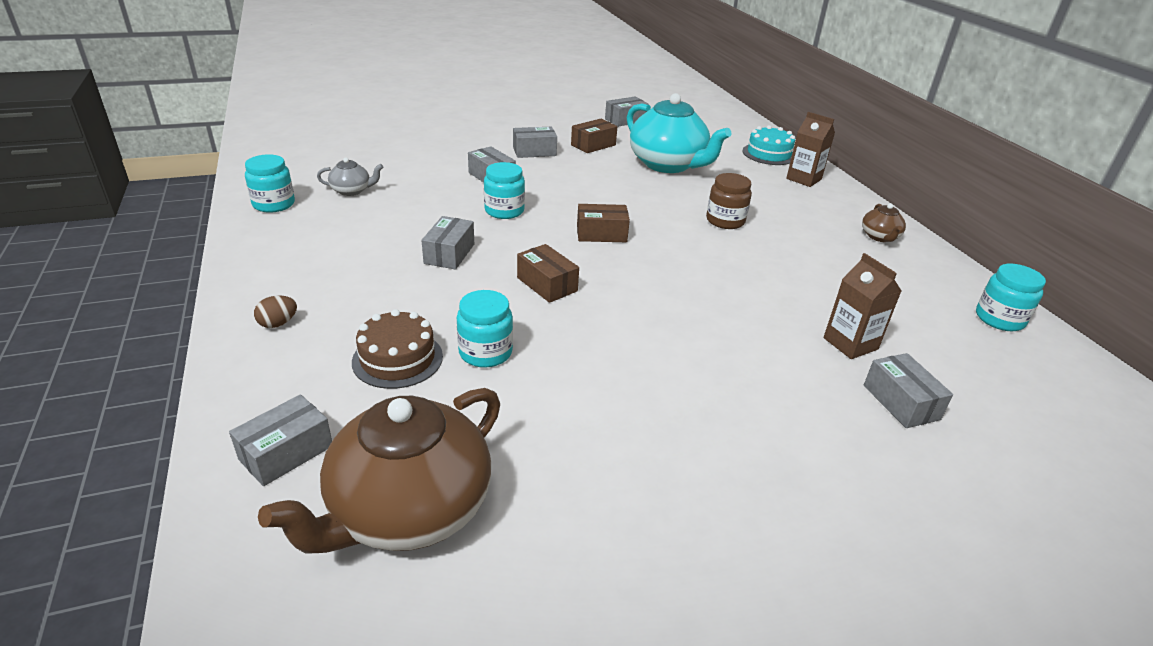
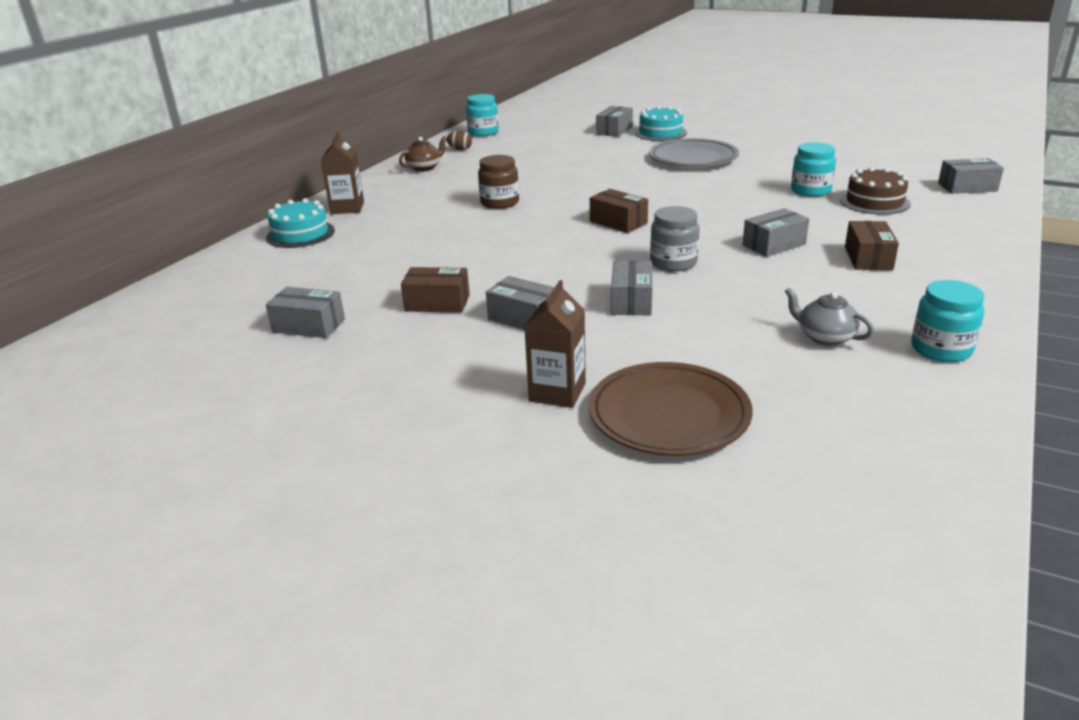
camera: 130 degrees left, 5 degrees down
(278, 323) = (960, 239): brown egg -> brown egg (460, 150)
(401, 136) = (669, 415): none -> brown plate
(408, 509) = (906, 161): brown teapot -> none
(504, 211) = (673, 263): turquoise jar -> grey jar
(547, 284) = (719, 207): brown box -> brown box (868, 258)
(668, 164) = (420, 255): turquoise teapot -> none
(694, 369) = (693, 158): none -> grey plate
(840, 427) = (660, 133): none -> turquoise cake
(850, 343) = (586, 145): brown carton -> brown carton (557, 392)

